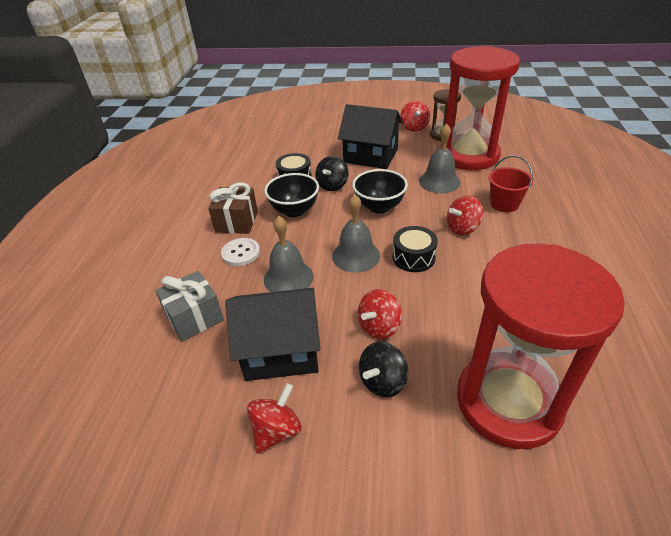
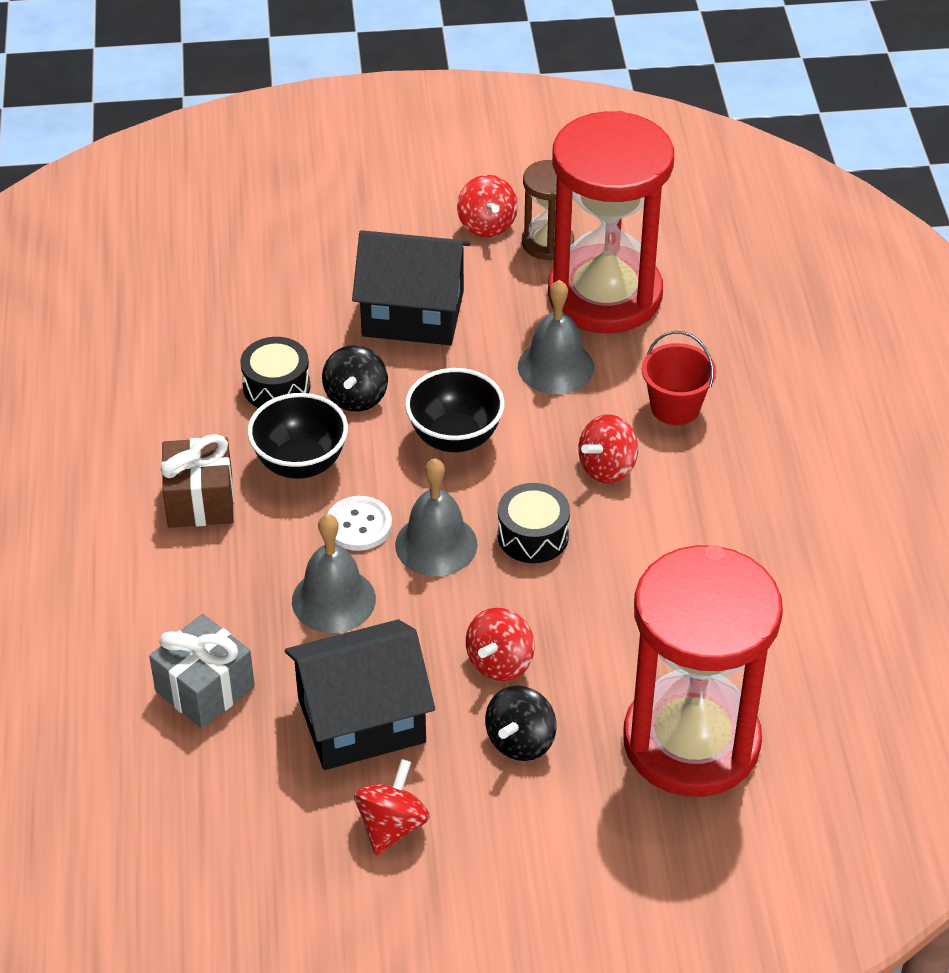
camera: 15 degrees left, 5 degrees up
(241, 253) = (234, 564): white button -> white button (359, 525)

